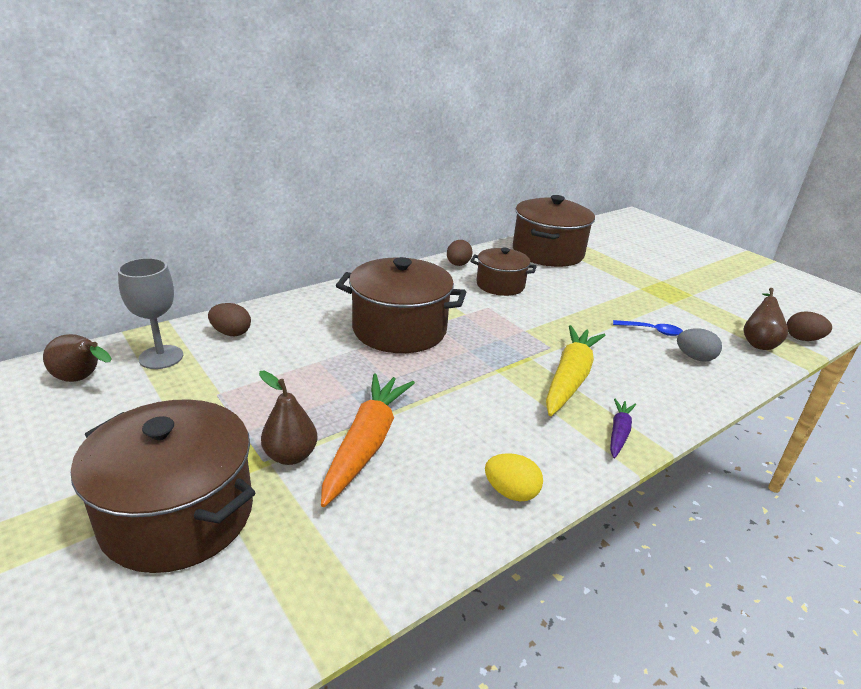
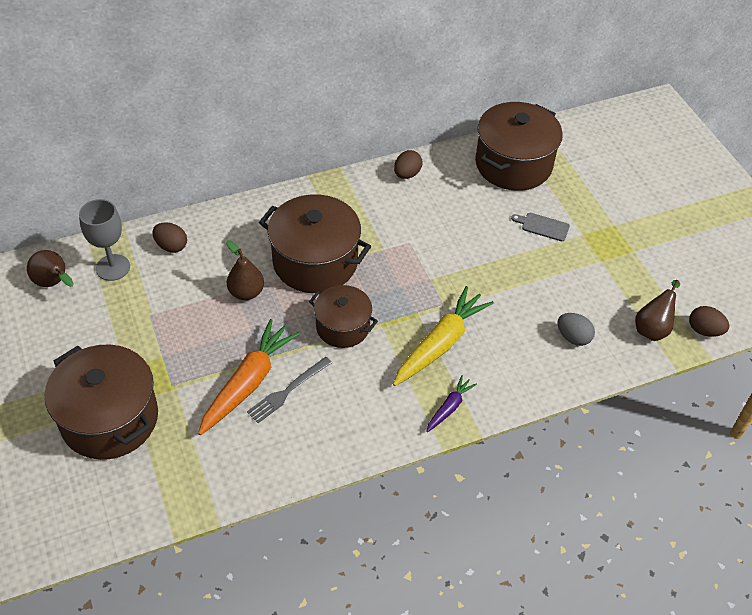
camera: 15 degrees right, 20 degrees up
(290, 456) = (191, 384): brown pear -> brown pear (246, 292)
(420, 445) = (287, 391): none -> grey fork
(500, 285) = (436, 211): brown pot -> brown pot (343, 327)
(511, 492) = (337, 444): yellow egg -> none
(602, 286) = (543, 226): none -> grey cutting board
(652, 331) = (554, 297): blue spoon -> none

